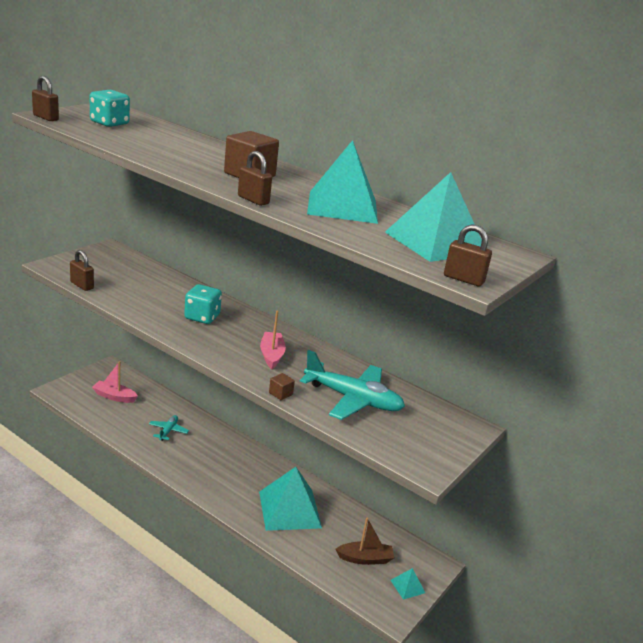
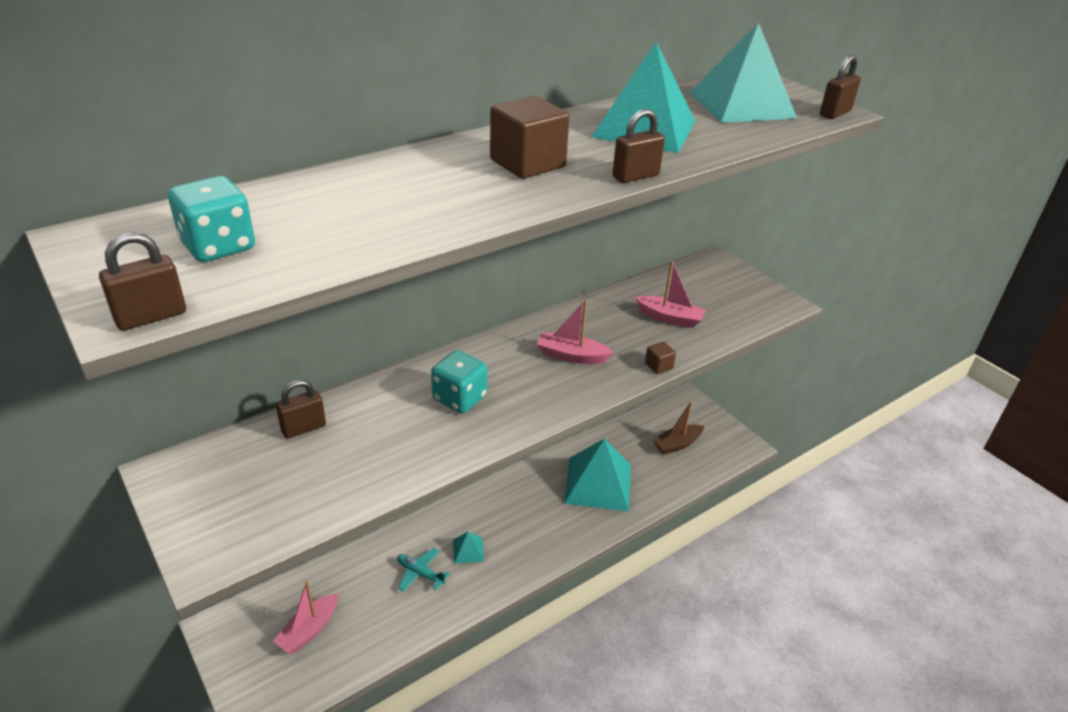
camera: 70 degrees left, 10 degrees up
(82, 285) = (310, 521): brown padlock -> brown padlock (303, 428)
(353, 399) = (670, 318): turquoise plane -> pink boat
(365, 558) = (677, 444): brown boat -> brown boat turned 135 degrees counterclockwise
(407, 586) = (714, 426): turquoise pyramid -> turquoise pyramid (468, 550)

